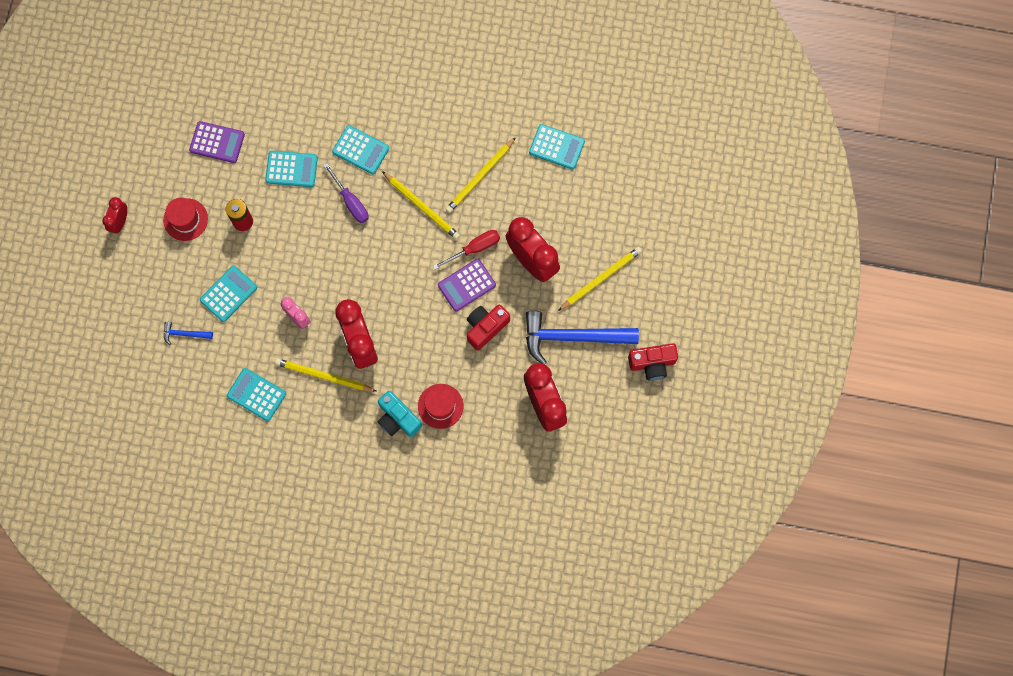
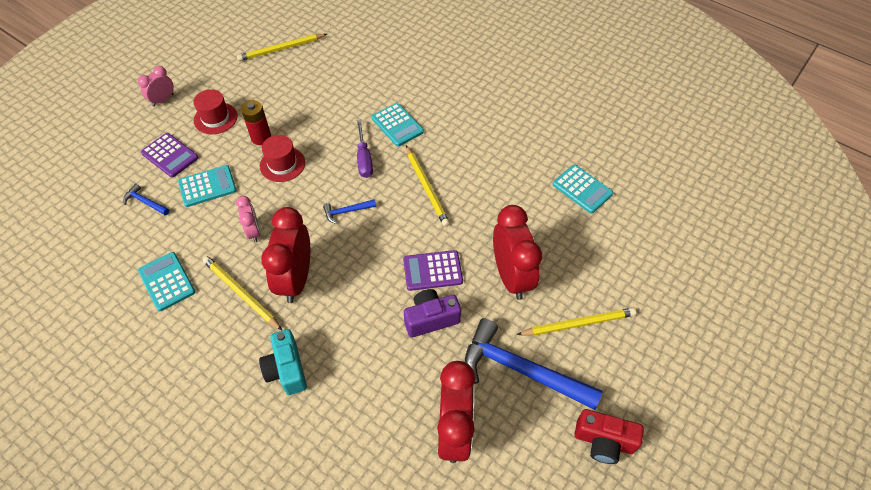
camera: 25 degrees right, 20 degrees down
(120, 222) = (163, 100): red clock -> pink clock
(217, 142) = (281, 77): purple calculator -> purple calculator (170, 155)
(291, 169) = (329, 117): turquoise calculator -> none
(366, 262) = (347, 211): none -> blue hammer
(440, 406) = (339, 377): red hat -> red hat (282, 164)
(474, 248) = (458, 241): red screwdriver -> none
(480, 177) = (495, 185): yellow pencil -> yellow pencil (281, 49)
(486, 327) = (431, 319): red camera -> purple camera

